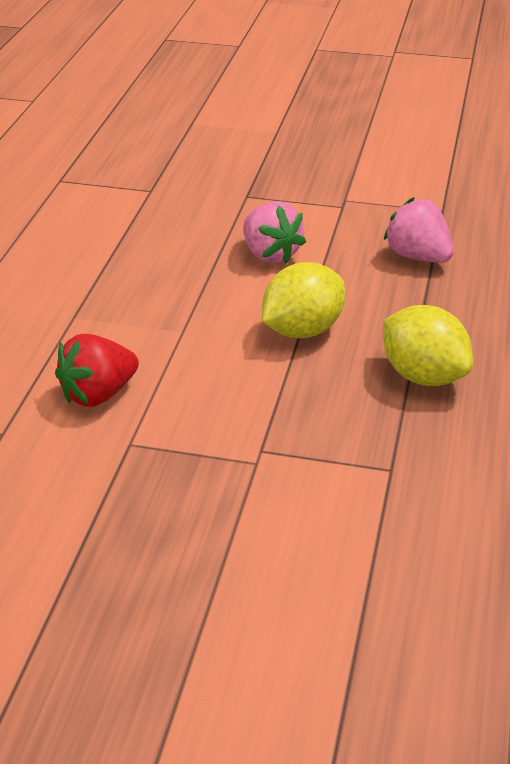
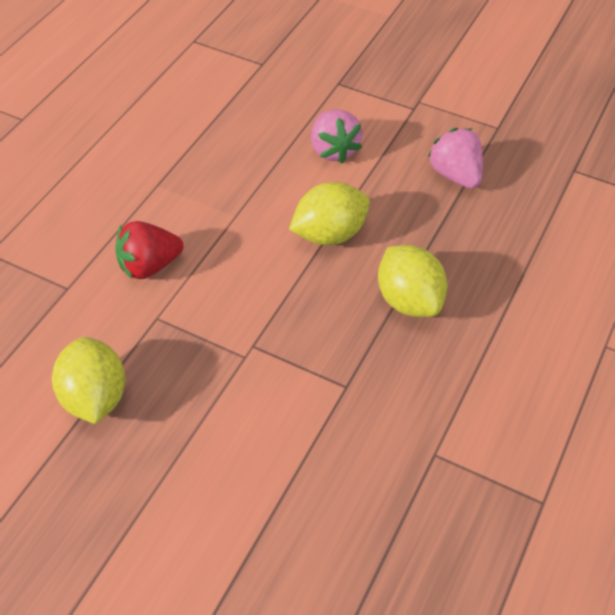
camera: 15 degrees right, 15 degrees up
(85, 537) = (95, 397): none -> yellow lemon

